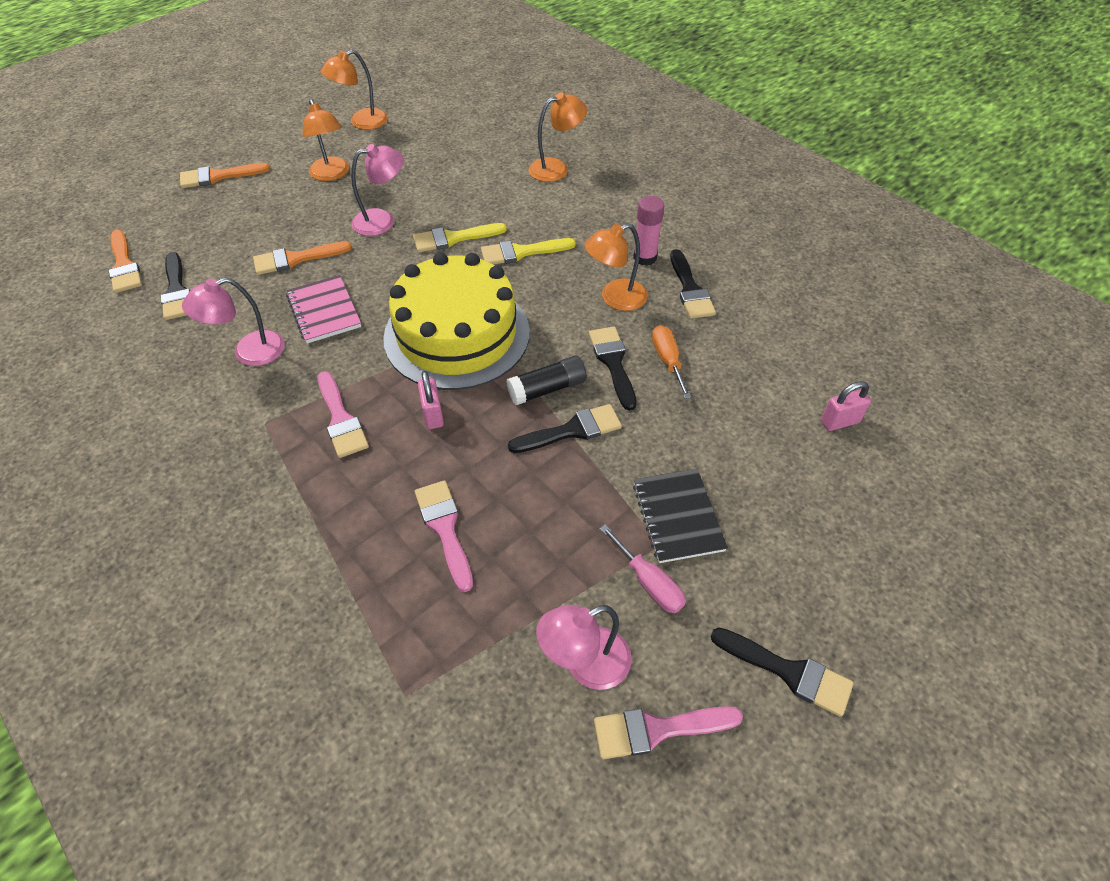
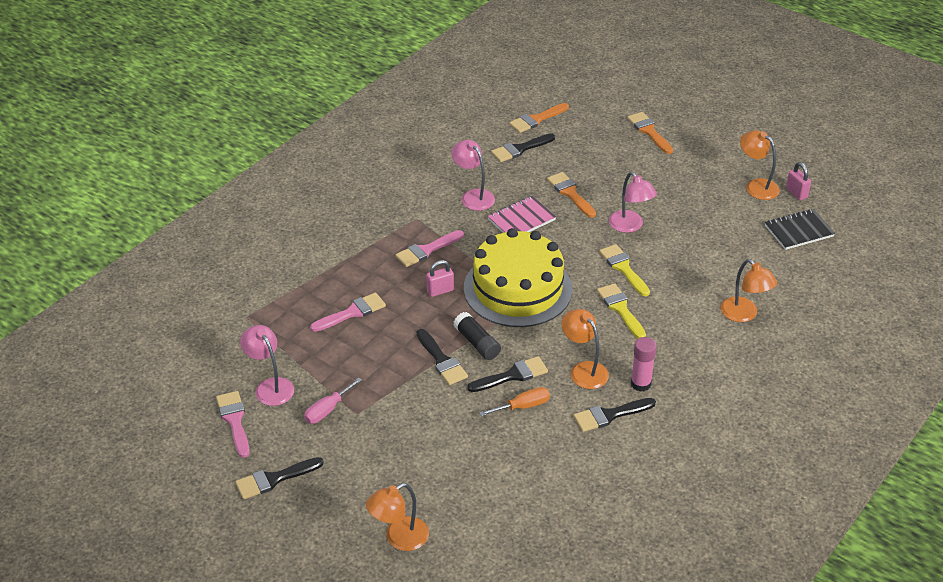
camera: 80 degrees right, 10 degrees down
(331, 174) = (676, 186): orange lamp -> orange lamp (399, 538)
(677, 517) = (379, 421): black notebook -> black notebook (798, 231)
(788, 672) = (274, 479): black brush -> black brush turned 45 degrees clockwise
(840, 421) = (484, 512): pink padlock -> pink padlock (796, 193)

